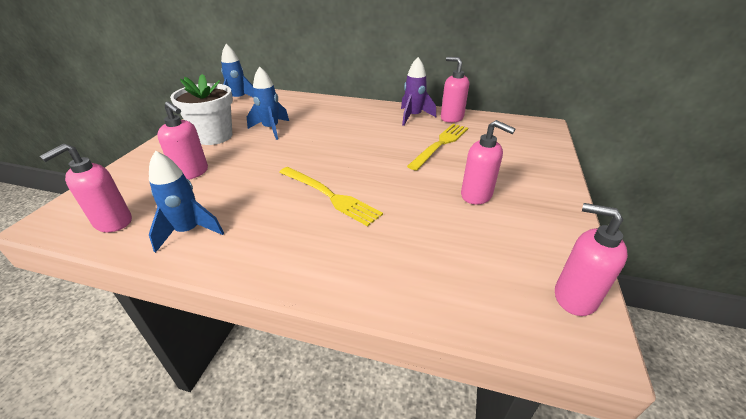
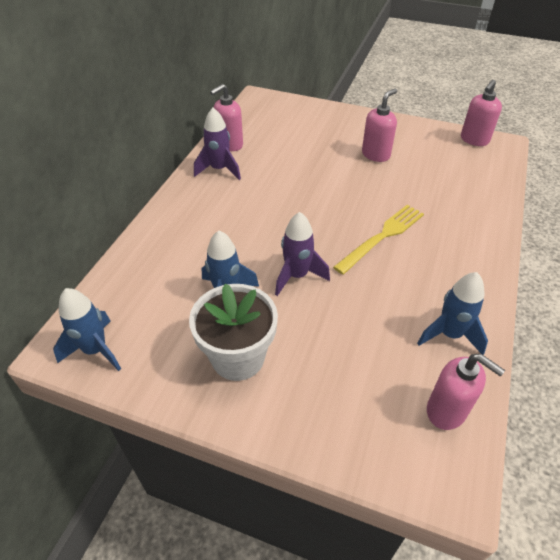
camera: 85 degrees left, 10 degrees up
(192, 173) = (340, 360): pink soap dispenser -> none
(283, 153) = (297, 276): none -> purple rocket
(440, 144) = (288, 160): yellow fork -> none

